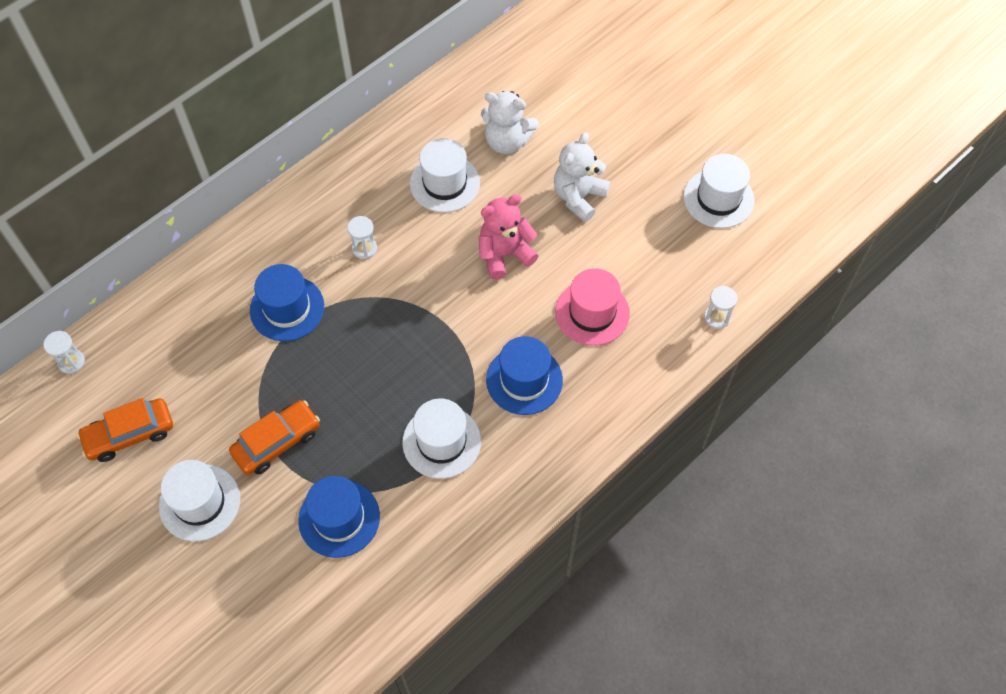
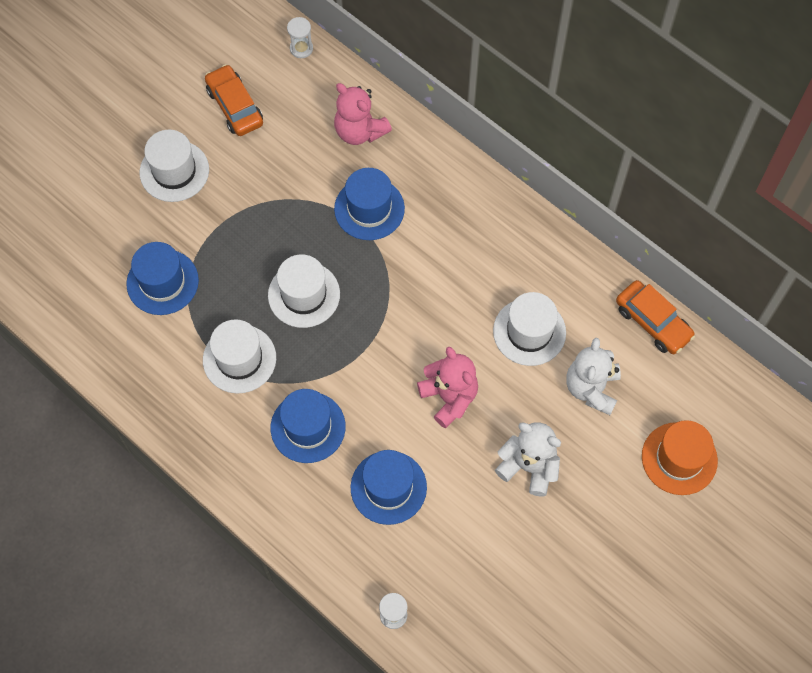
camera: 85 degrees right, 5 degrees up
(192, 311) = (359, 131): none -> pink teddy bear
(277, 442) = (233, 222): orange car -> orange car (653, 322)
(364, 248) = (442, 266): white hourglass -> none
(579, 86) = (679, 458): none -> orange hat
(592, 312) = (388, 487): pink hat -> blue hat
(718, 198) = (546, 616): white hat -> white hat (304, 294)

